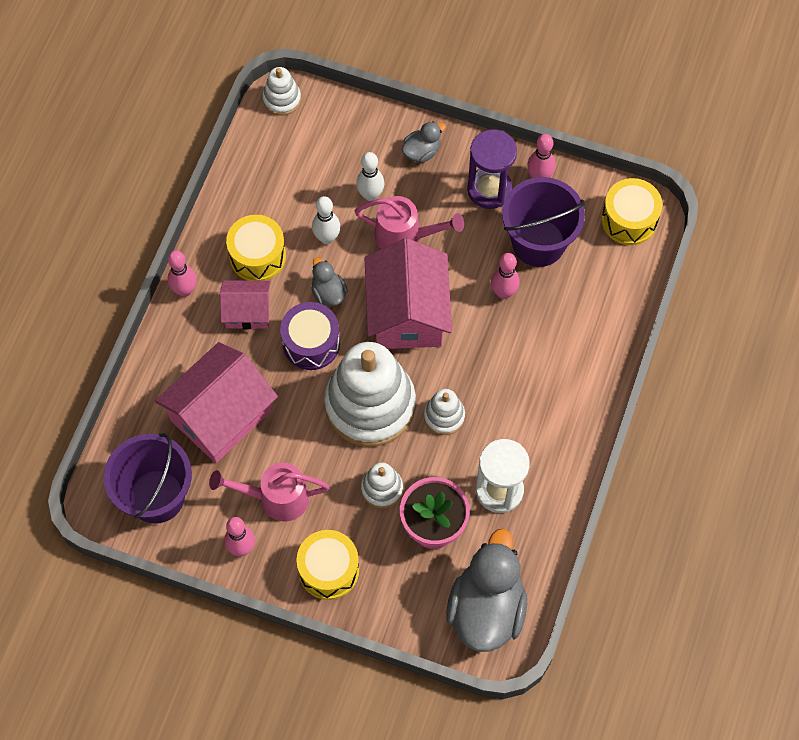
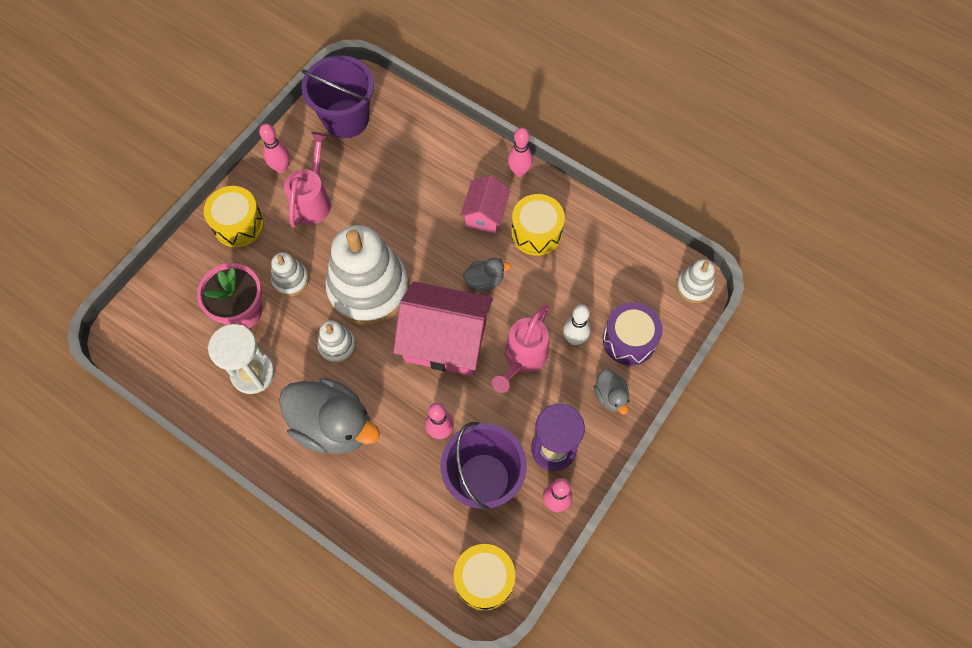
camera: 105 degrees right, 0 degrees up
(221, 415) = (398, 175): pink house -> none
(311, 343) = (441, 256): purple drum -> purple drum (629, 340)
(327, 238) = (539, 292): white bowling pin -> none
(486, 609) = (156, 334): grey duck -> grey duck (333, 425)

